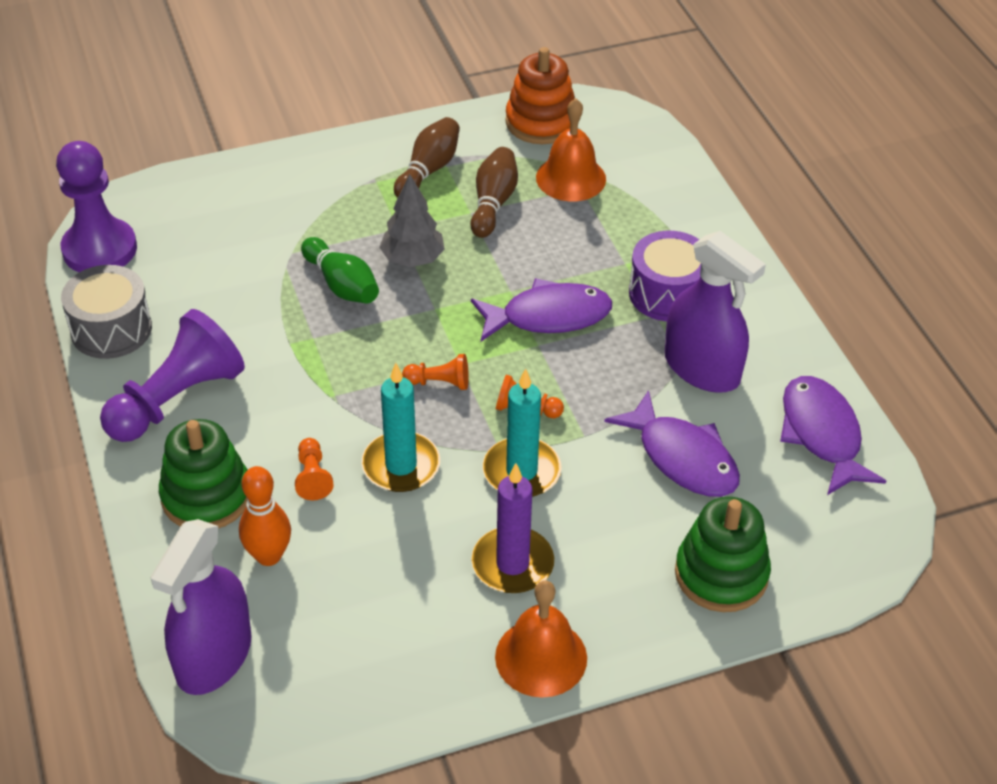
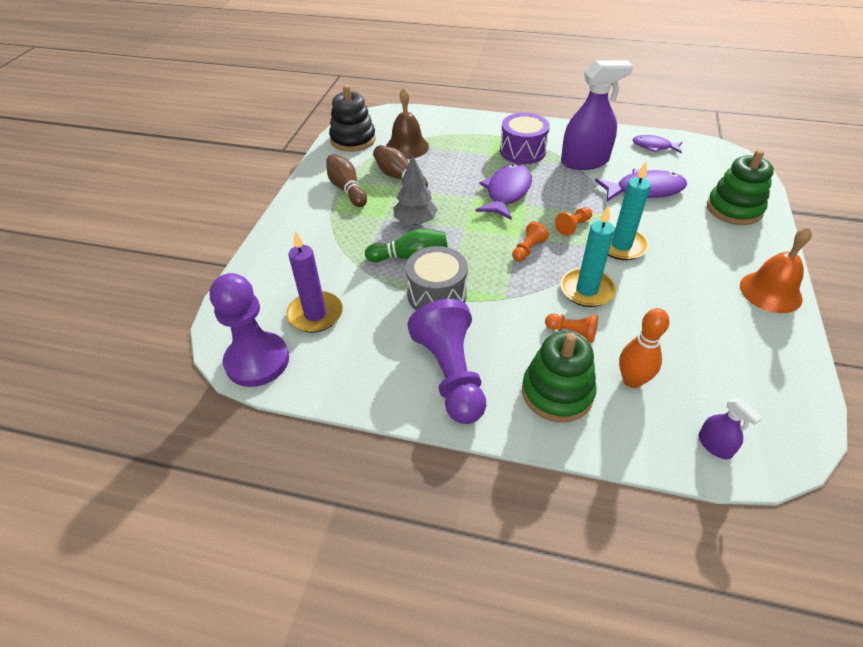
camera: 55 degrees left, 0 degrees up
(111, 329) = (348, 385): grey drum -> grey drum (437, 294)
(214, 656) = (714, 445): purple spray bottle -> purple spray bottle, size x0.46
(512, 564) = (692, 276): purple candle -> purple candle (315, 314)
(541, 122) = (353, 139): orange stacking toy -> black stacking toy
(571, 178) = (407, 147): orange bell -> brown bell
(822, 434) = (654, 146): purple fish -> purple fish, size x0.60

